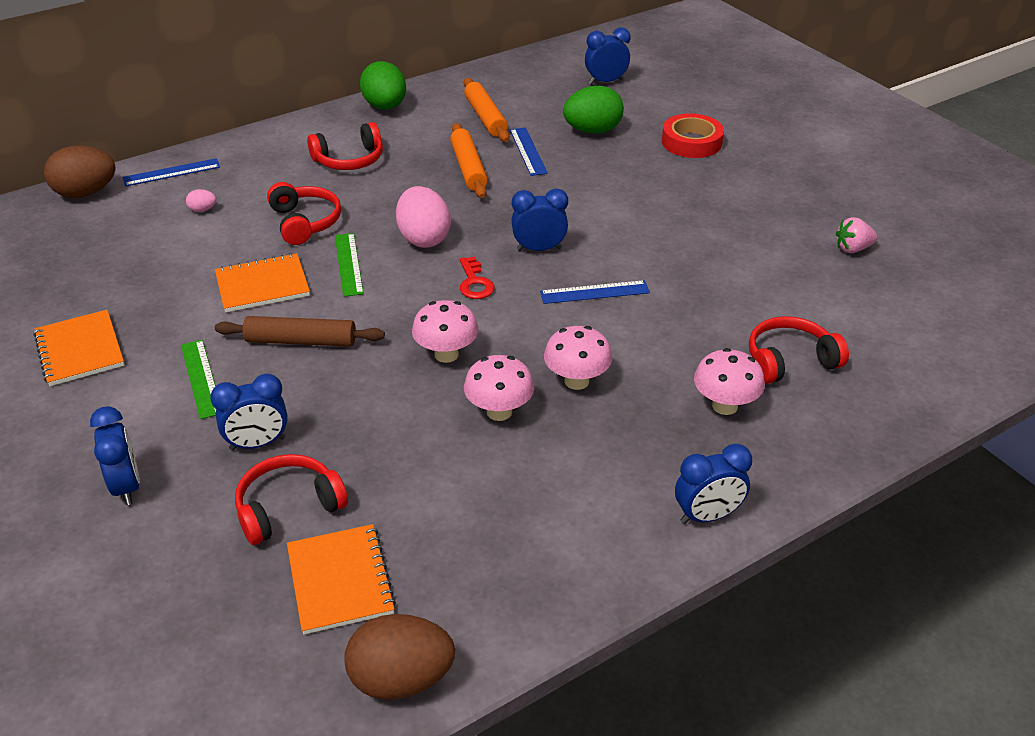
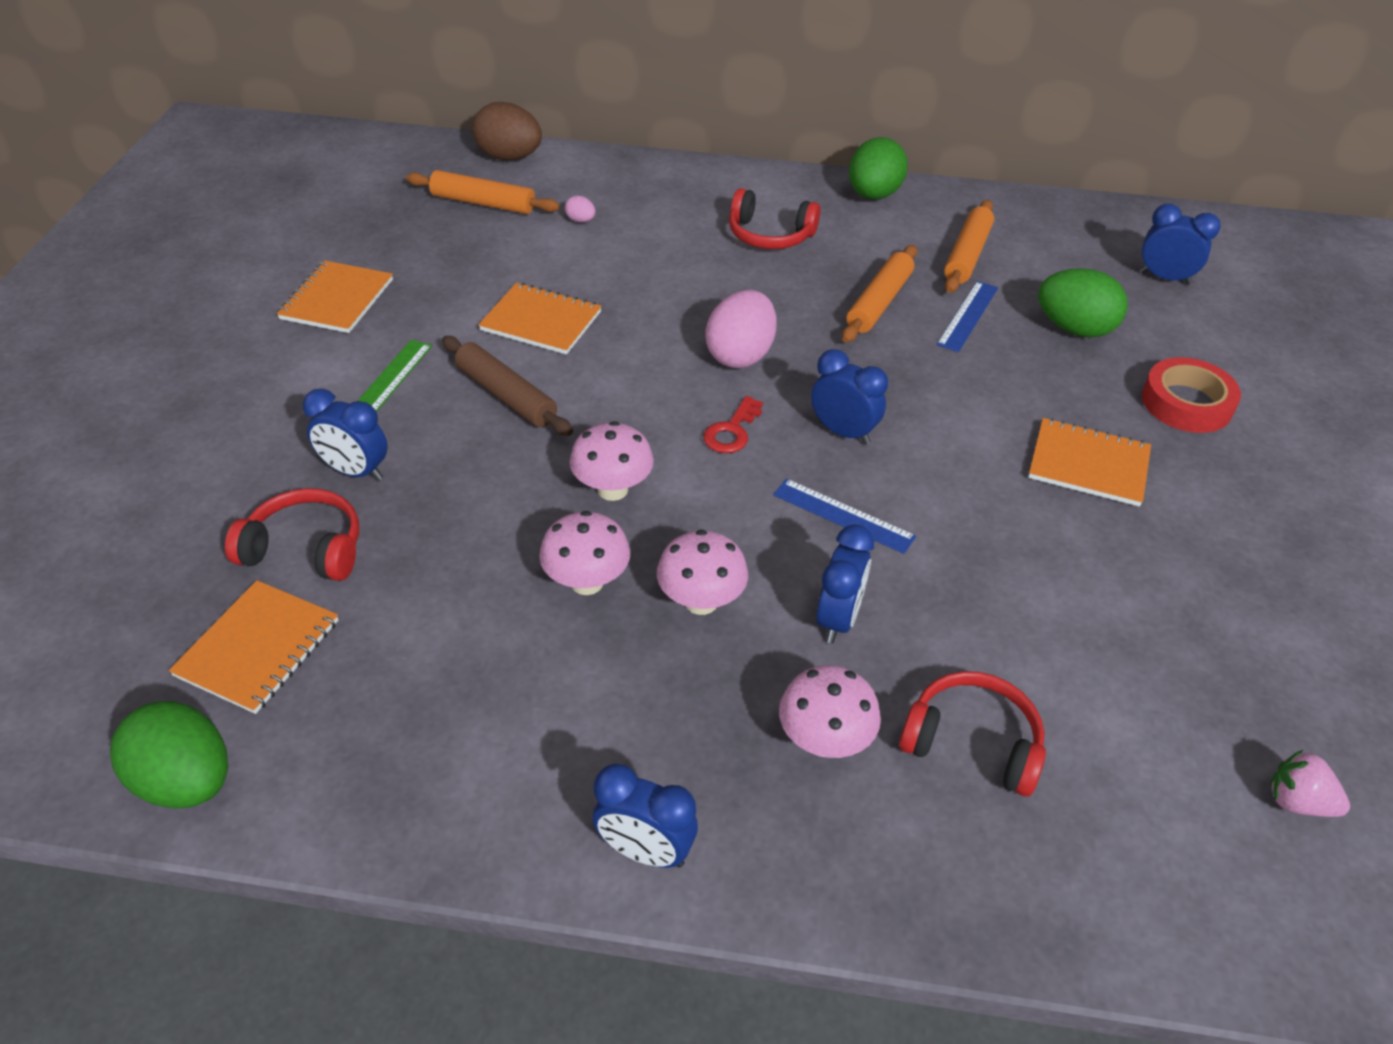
camera: 40 degrees right, 5 degrees up
(108, 232) = (483, 203): none -> orange rolling pin
(126, 486) = (223, 443): blue clock -> blue clock (838, 619)
(171, 172) = (598, 171): blue ruler -> none
(305, 222) = (651, 279): red headphones -> none
(348, 264) = (639, 342): green ruler -> none
(401, 679) = (186, 781): brown egg -> green egg
(682, 197) = (1088, 464): none -> orange notebook
(852, 249) = (1244, 658): pink strawberry -> pink strawberry (1297, 802)

